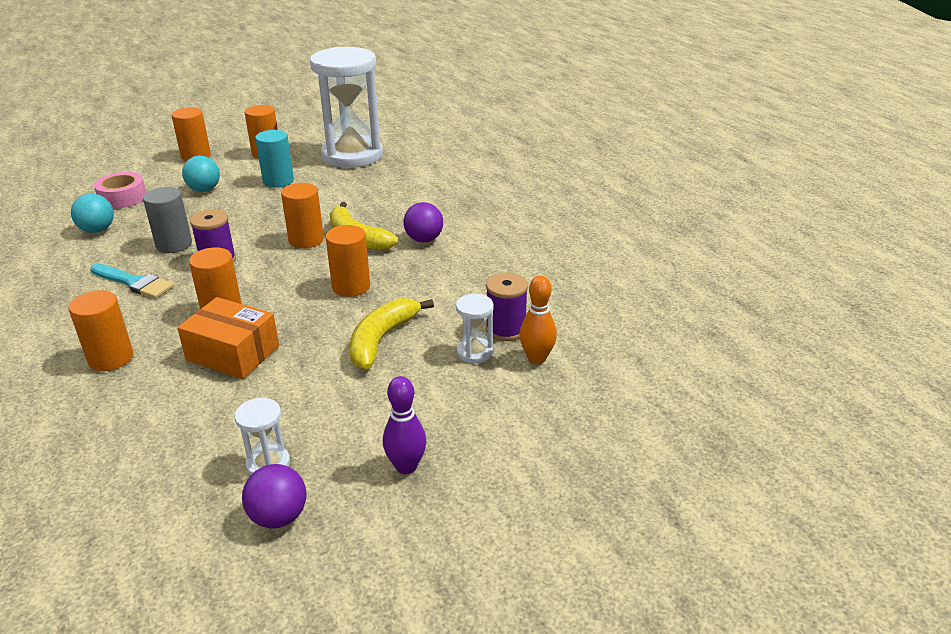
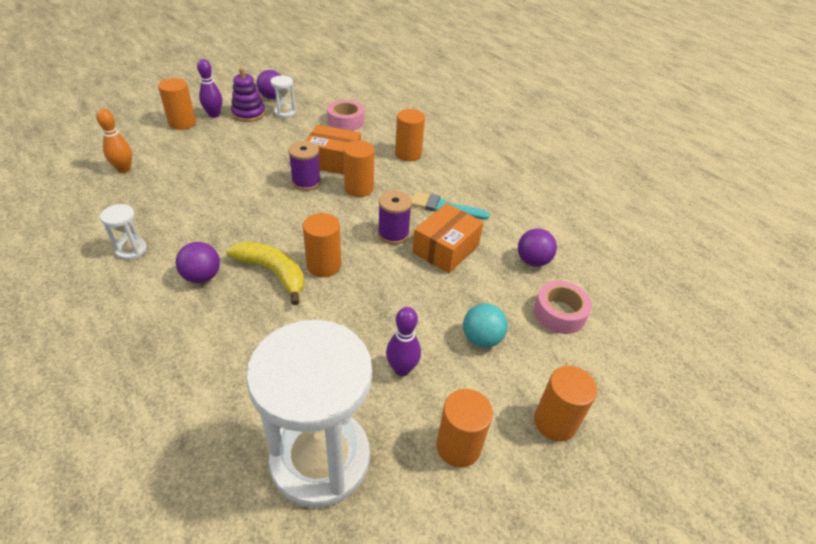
camera: 165 degrees right, 10 degrees up
(97, 230) = (532, 261): turquoise ball -> purple ball
(164, 433) = (346, 121): none -> pink tape
(174, 244) = (445, 249): grey cylinder -> orange box
(278, 181) = (402, 369): turquoise cylinder -> purple bowling pin
(339, 465) = (248, 114): none -> purple stacking toy
(351, 287) = (266, 216): orange cylinder -> orange cylinder (182, 123)
(382, 340) = (234, 175): yellow banana -> none
(474, 352) = (167, 170): white hourglass -> white hourglass (131, 250)
(506, 329) = (140, 188): purple spool -> purple spool (306, 182)

